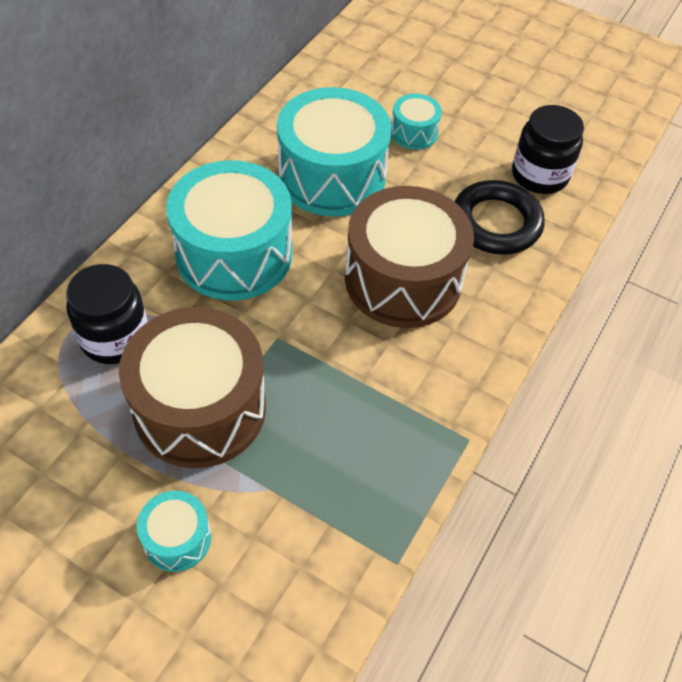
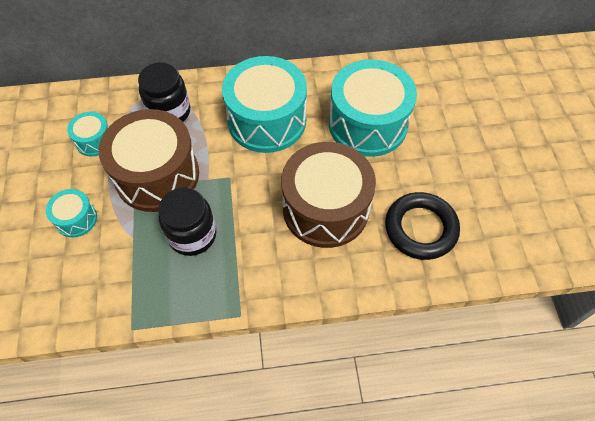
camera: 55 degrees right, 5 degrees up
(414, 133) = (448, 139): turquoise drum -> turquoise drum (94, 141)
(539, 175) = (489, 228): black jar -> black jar (192, 235)

